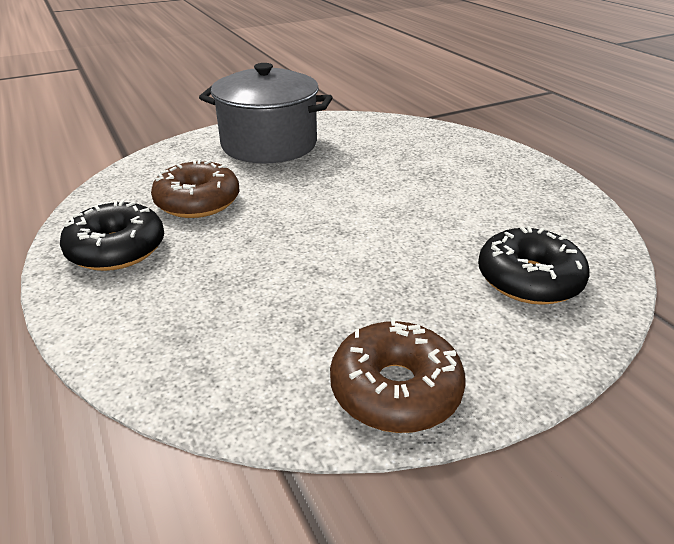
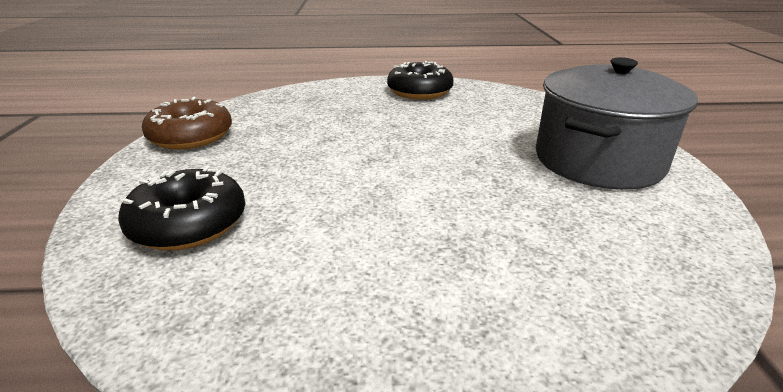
camera: 115 degrees right, 5 degrees down
(198, 202) = (470, 116): brown donut -> none

